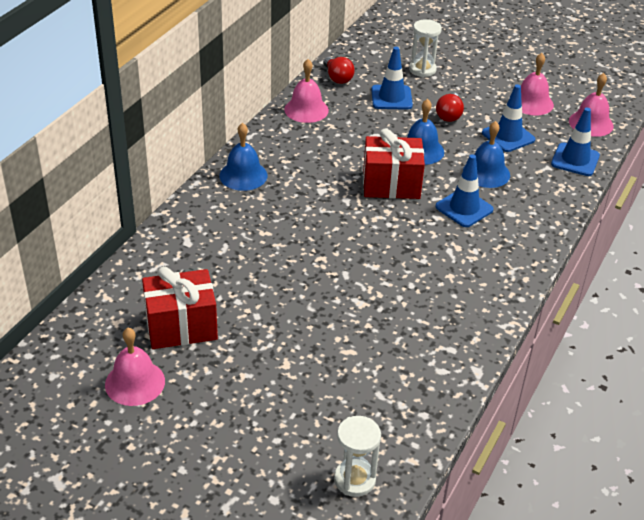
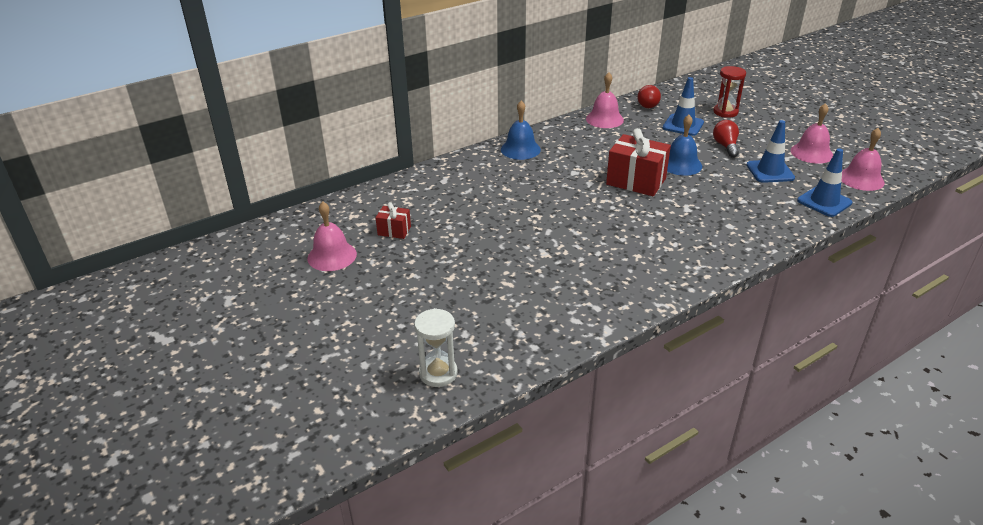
camera: 30 degrees right, 5 degrees down
(181, 326) = (394, 231): red gift -> red gift, size x0.52
(422, 70) = (725, 112): white hourglass -> red hourglass
(449, 115) = (725, 146): red light bulb -> red light bulb turned 135 degrees clockwise
(464, 208) = (688, 212): blue traffic cone -> none
(486, 173) = (729, 192): blue bell -> none

